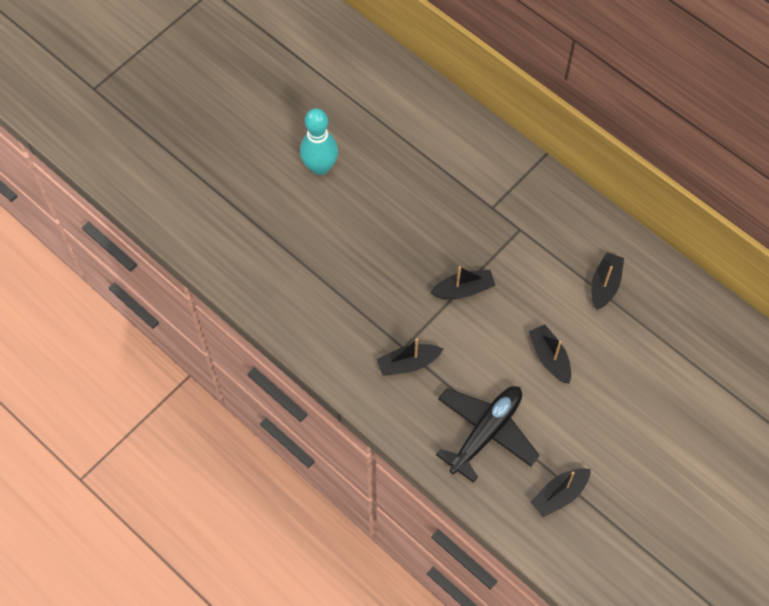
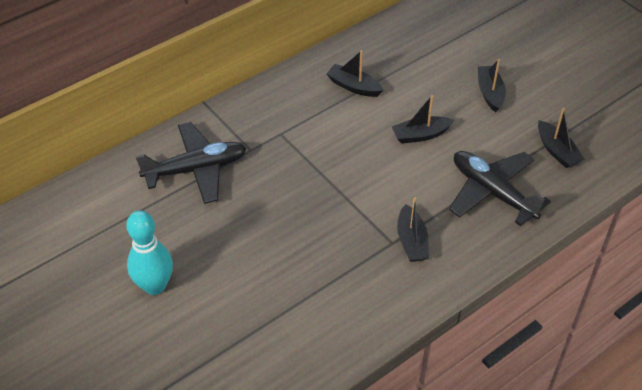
camera: 80 degrees left, 15 degrees down
(456, 167) = (196, 169): none -> black plane
(463, 290) = (337, 185): black boat -> black boat (490, 93)

